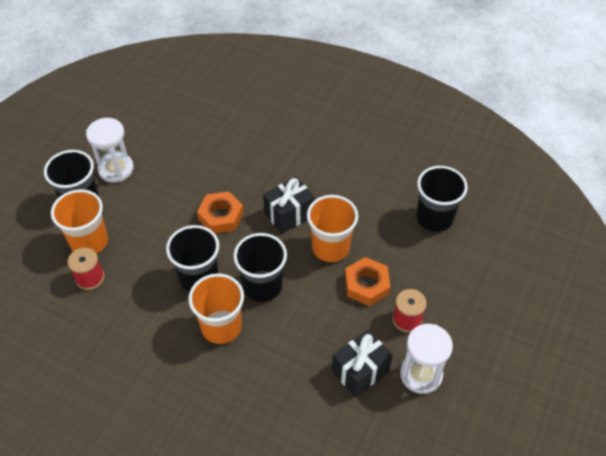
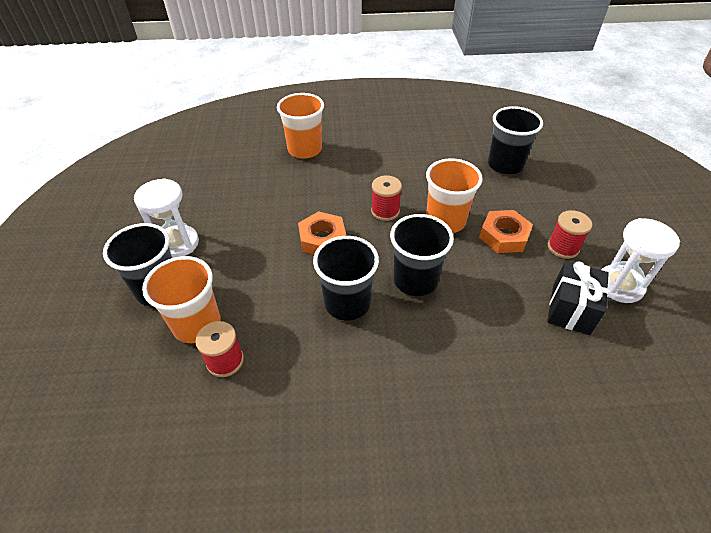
camera: 30 degrees left, 5 degrees down
(221, 326) = (409, 337): orange cup -> orange cup (305, 149)
(289, 214) = (385, 211): black gift -> red spool

